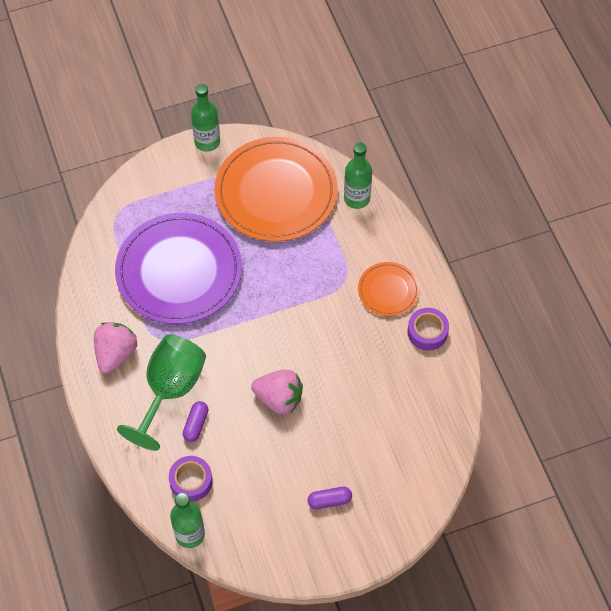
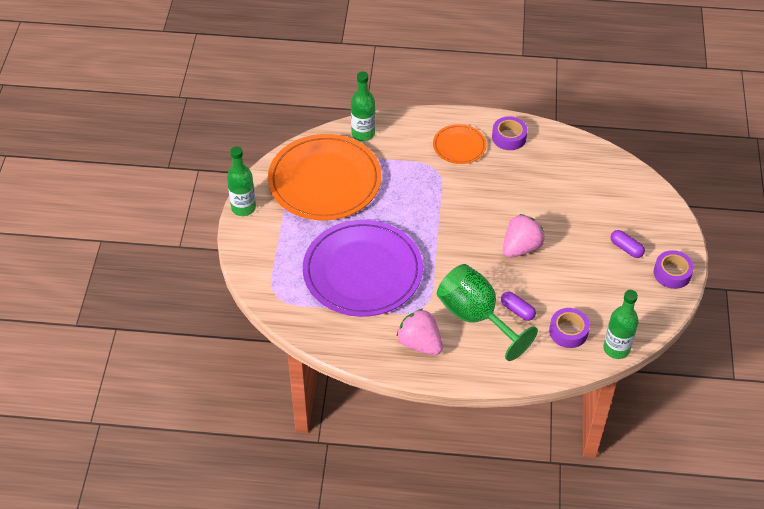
camera: 65 degrees left, 10 degrees down
(317, 558) = (672, 273): none -> purple tape
(329, 500) = (626, 248): purple capsule -> purple capsule turned 60 degrees counterclockwise

